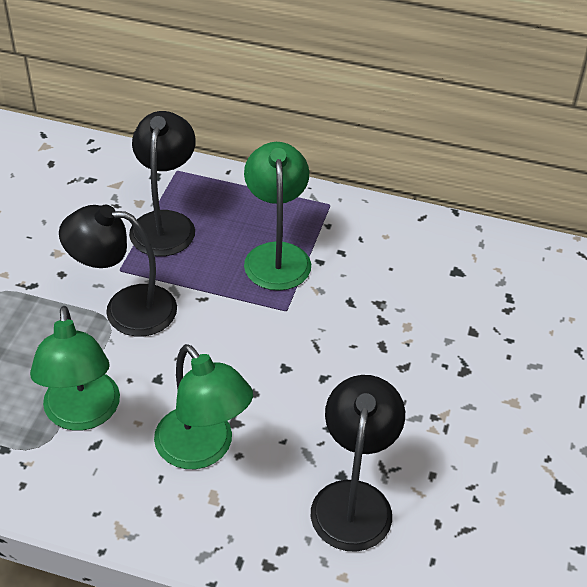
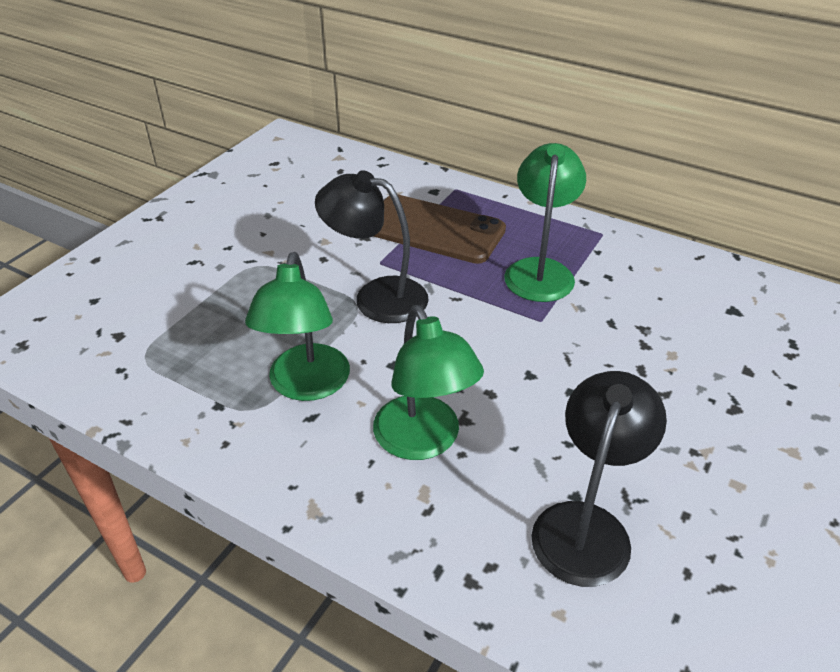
camera: 15 degrees right, 5 degrees down
(165, 223) = (434, 230): black lamp -> brown phone

